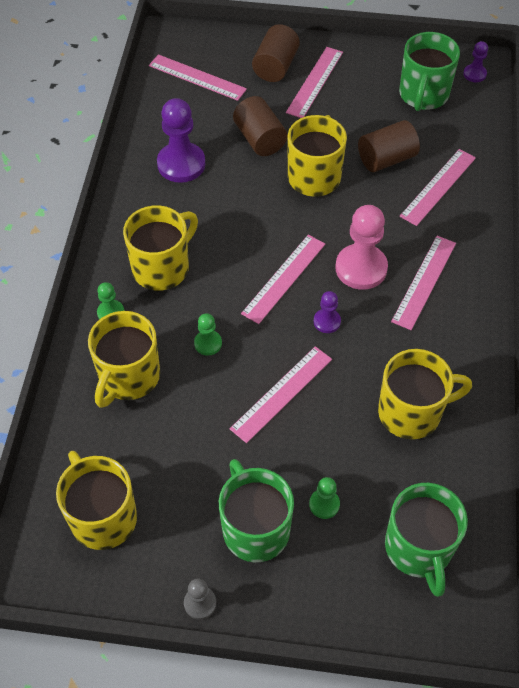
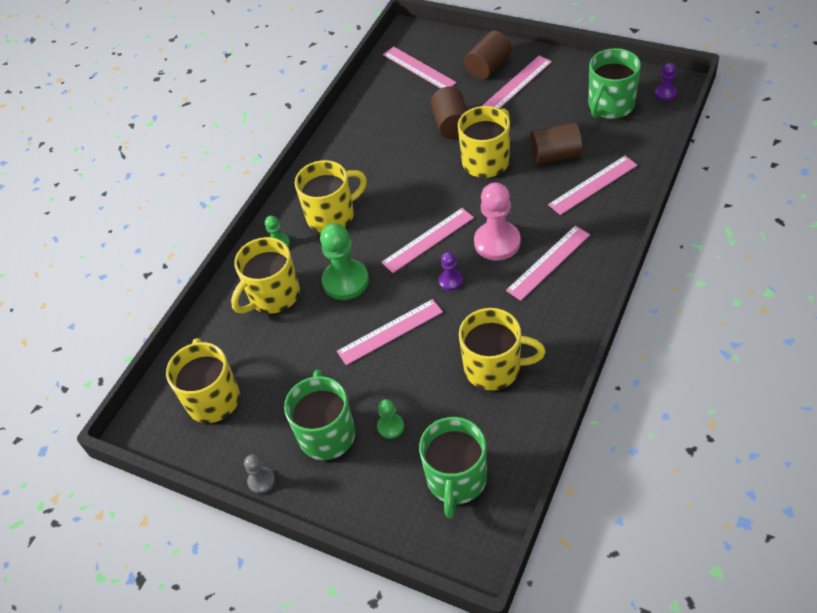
camera: 25 degrees right, 5 degrees down
(181, 164) = (379, 136): purple pawn -> none
(208, 343) = (345, 281): green pawn -> green pawn, size x1.96

